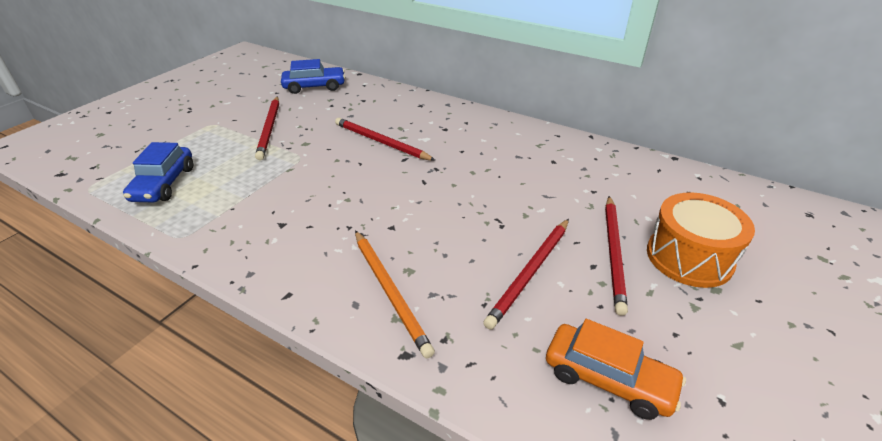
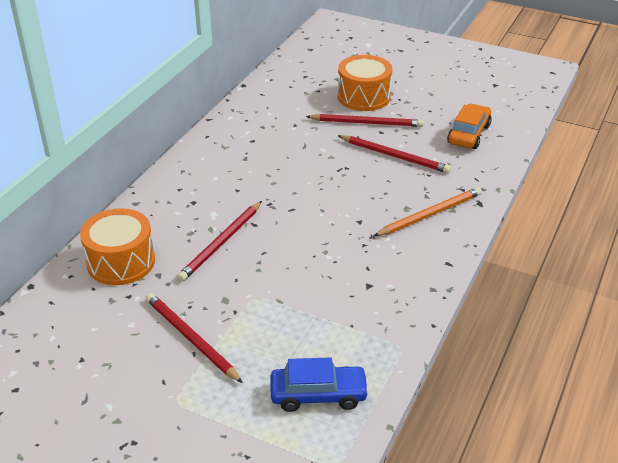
camera: 95 degrees left, 0 degrees up
(269, 129) = (191, 338): red pencil -> red pencil turned 120 degrees counterclockwise
(314, 87) = (69, 322): blue car -> none
(372, 101) = (121, 262): none -> orange drum

